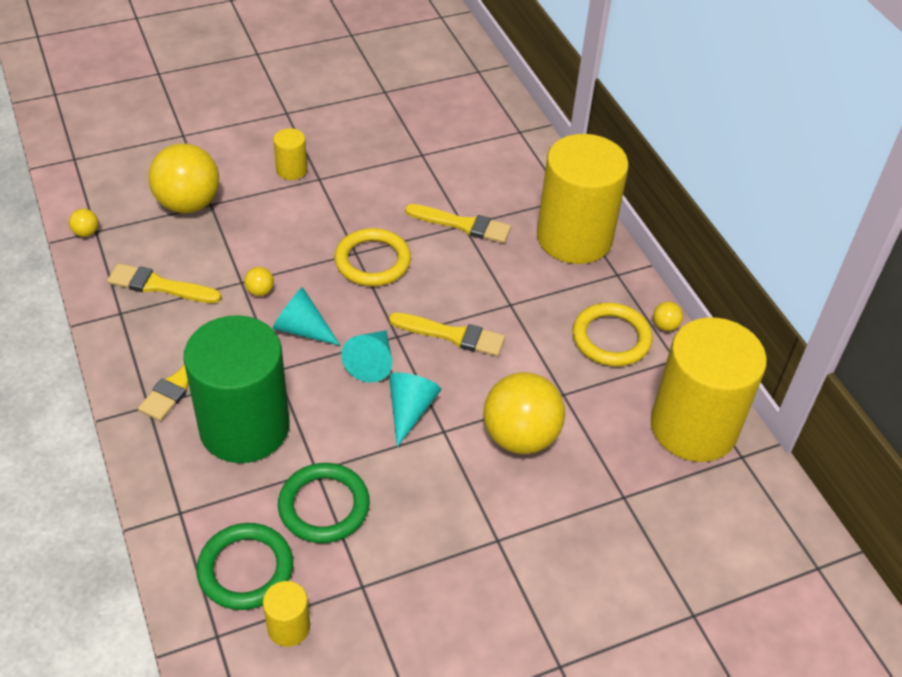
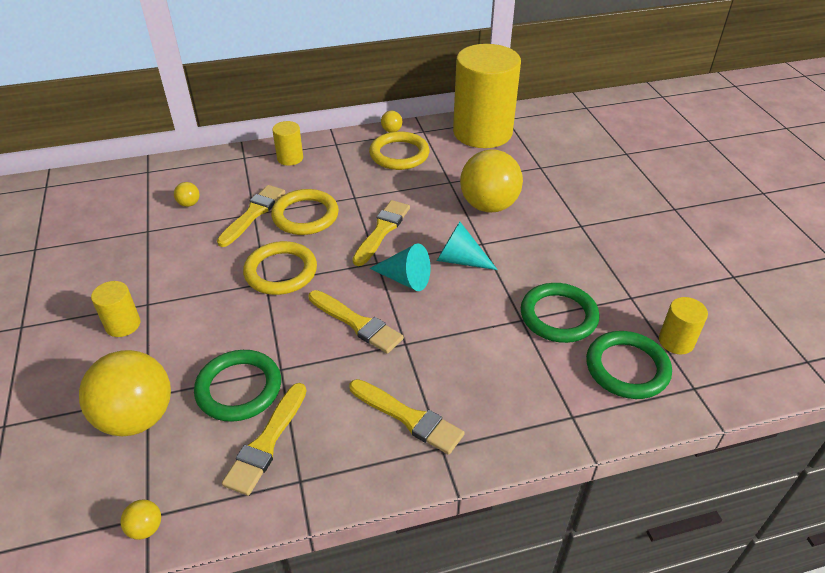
camera: 80 degrees left, 5 degrees down
(218, 258) = (239, 388): none -> green ring
(244, 427) = (473, 367): green cylinder -> none
(260, 291) = (298, 354): yellow ball -> yellow ball (189, 204)
(302, 329) = (357, 323): turquoise cone -> yellow brush
(467, 266) = (305, 215): none -> yellow ring
(574, 237) = (290, 158): yellow cylinder -> yellow cylinder, size x0.42

